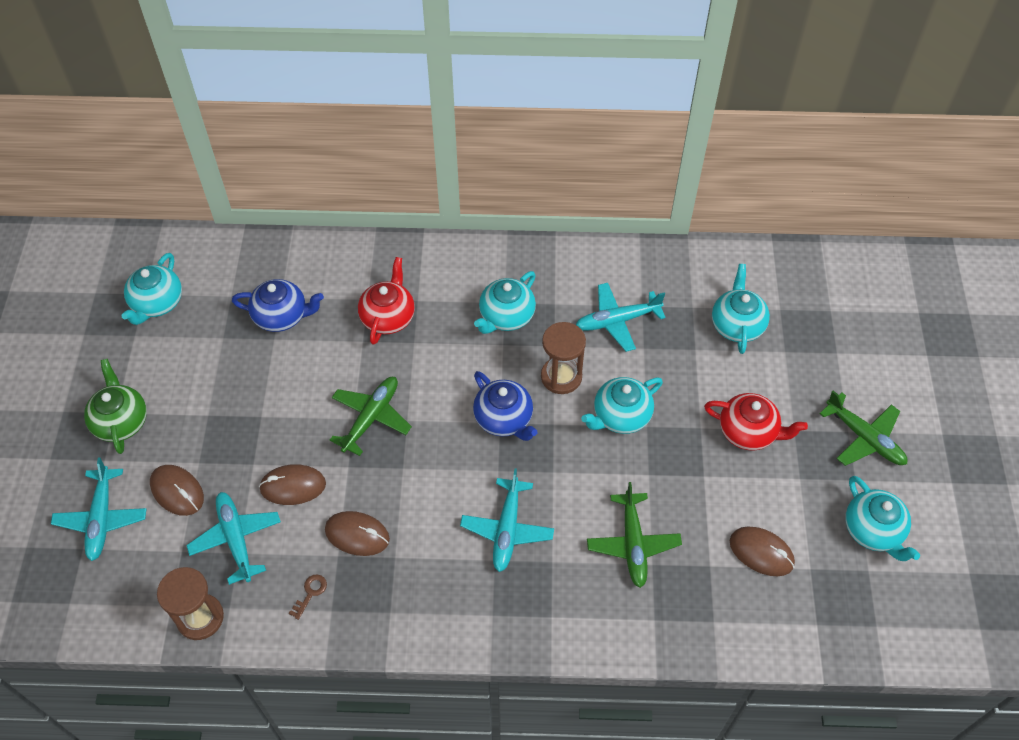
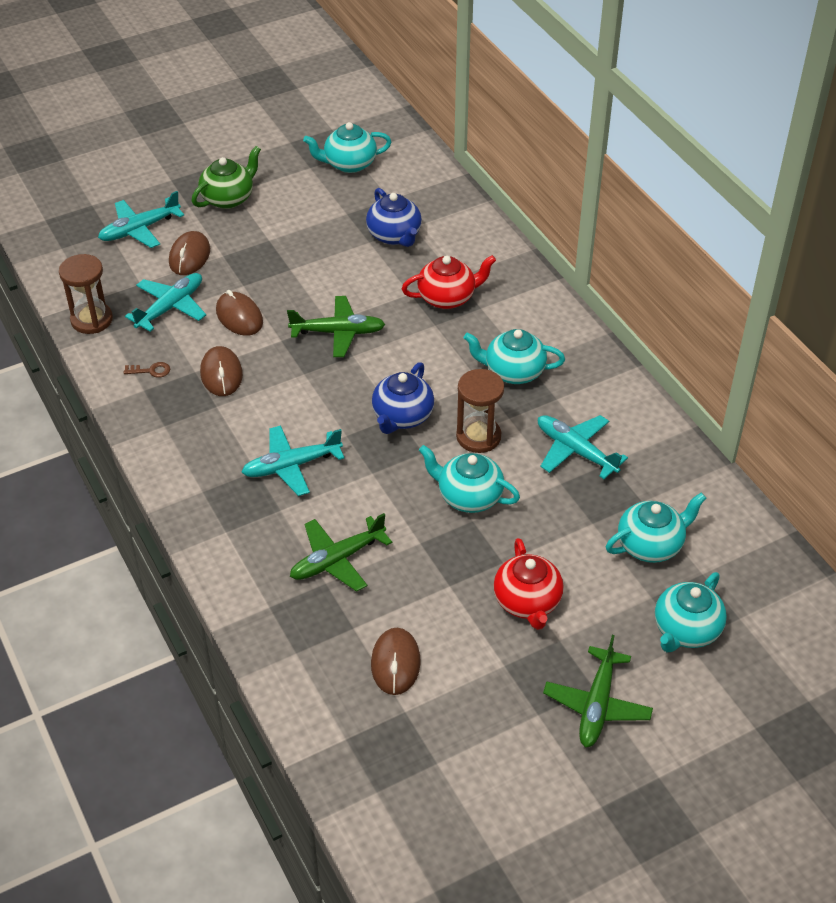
camera: 60 degrees right, 10 degrees down
(873, 530) = (487, 751): turquoise teapot -> turquoise teapot (686, 630)

